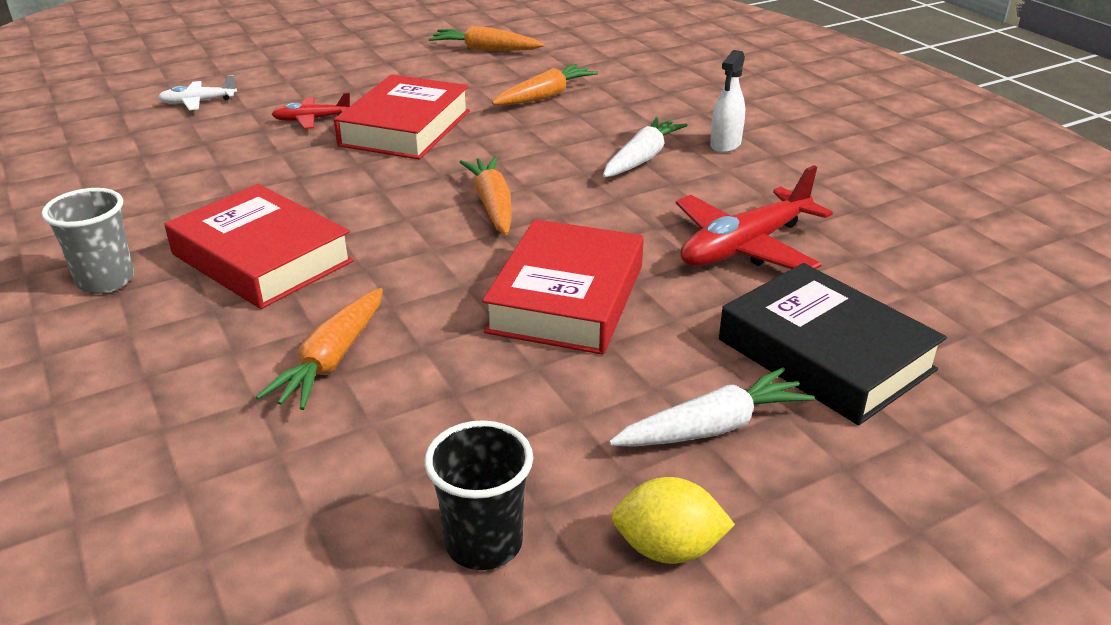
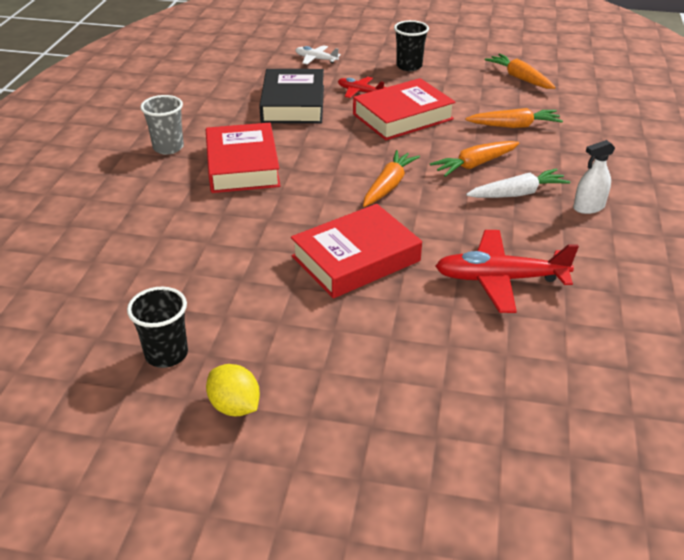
camera: 40 degrees right, 5 degrees up
(331, 360) = (210, 234): orange carrot -> orange carrot (474, 165)
(338, 74) = (409, 66): none -> black cup
(713, 427) = (334, 366): white carrot -> none
(825, 355) = (452, 365): black book -> black book (293, 104)

